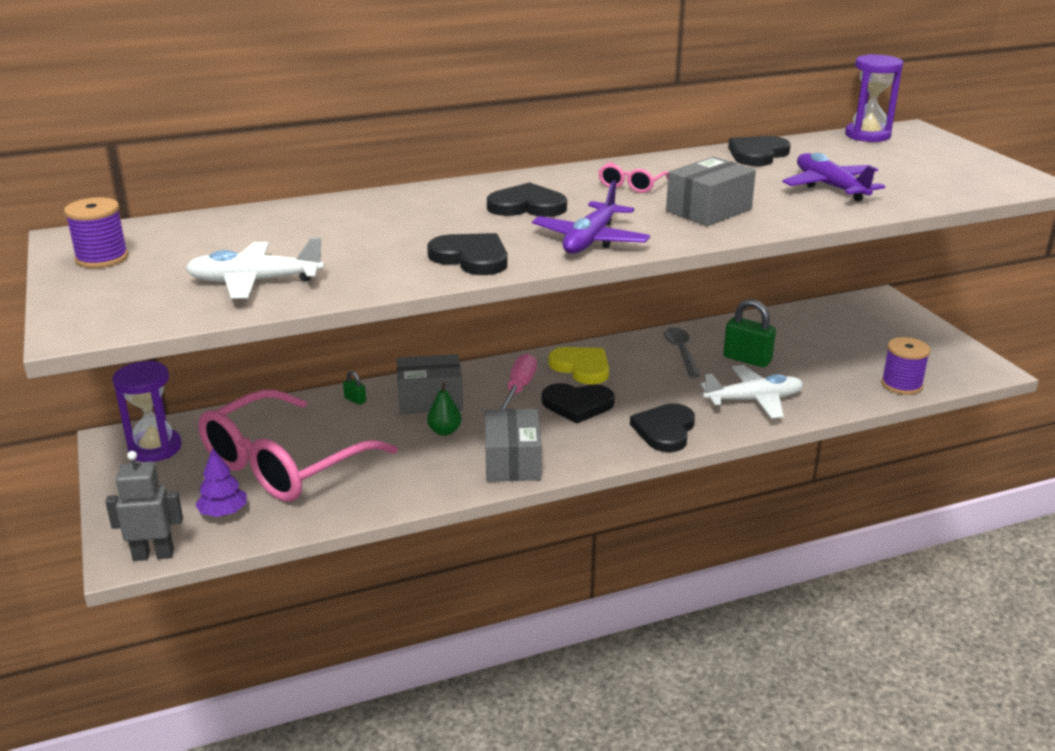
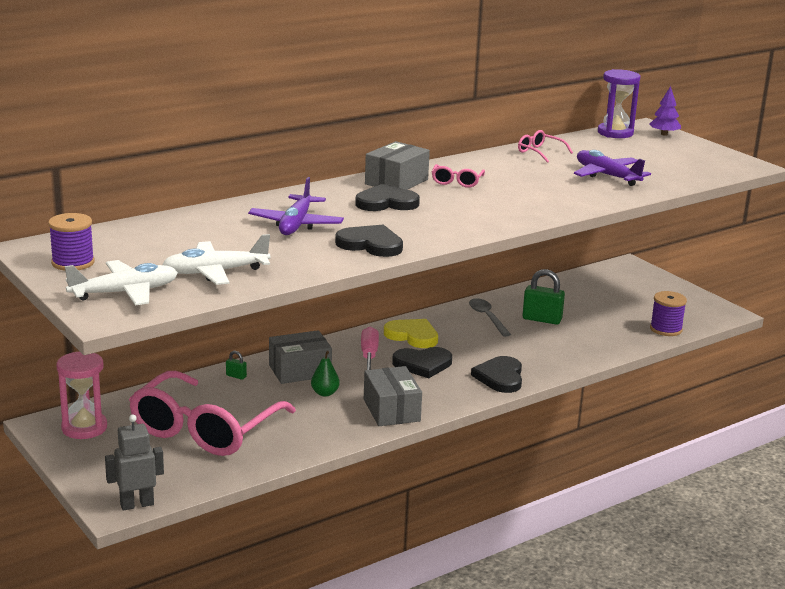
camera: 15 degrees left, 5 degrees down
(155, 448) = (84, 428): purple hourglass -> pink hourglass
(223, 513) = (176, 469): purple tree -> purple tree (664, 134)
(590, 240) = (452, 226): purple plane -> purple plane (296, 224)
(708, 210) = (527, 198): grey box -> grey box (396, 182)
(753, 400) = (559, 349): white plane -> white plane (125, 293)
(757, 154) = (539, 152): black heart -> pink glasses

